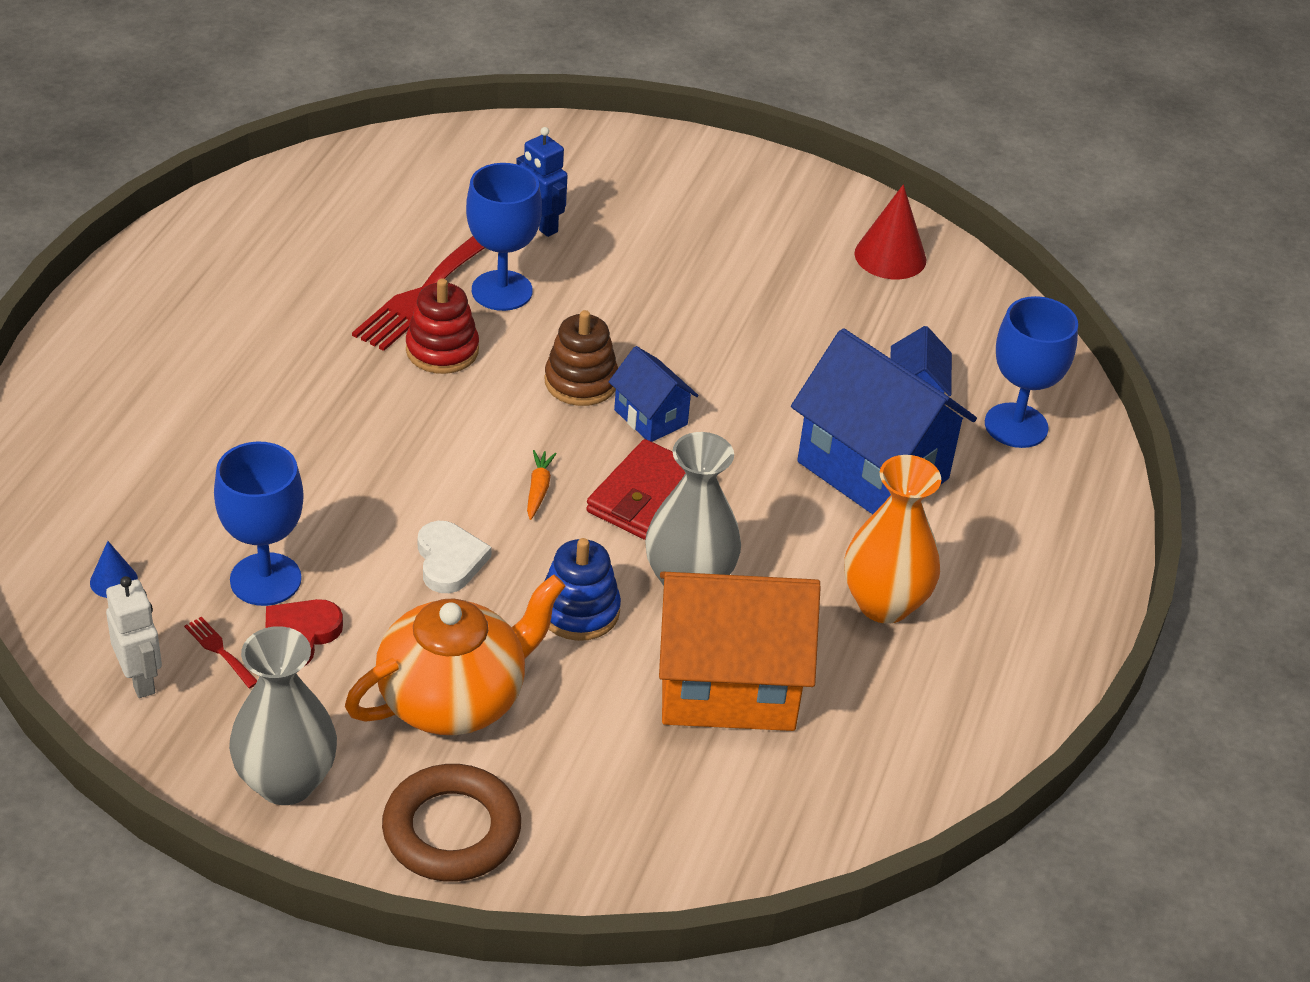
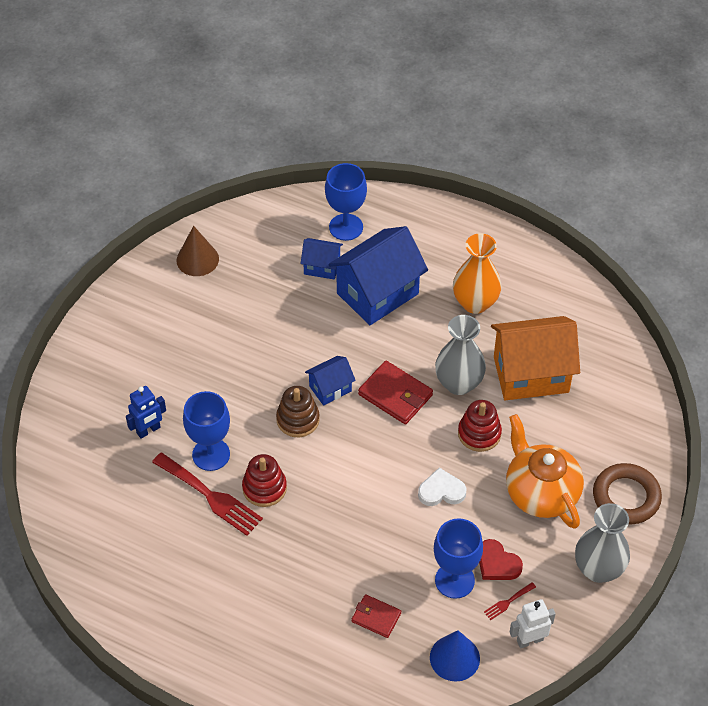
camera: 80 degrees left, 10 degrees up
(113, 581) = (454, 658): blue cone -> blue cone, size x1.86
(197, 484) = (376, 617): none -> red wallet
(538, 489) = (387, 446): orange carrot -> none
(579, 611) = (479, 433): blue stacking toy -> red stacking toy
(727, 686) = (531, 374): orange house -> orange house turned 75 degrees clockwise
(890, 256) = (197, 259): red cone -> brown cone

